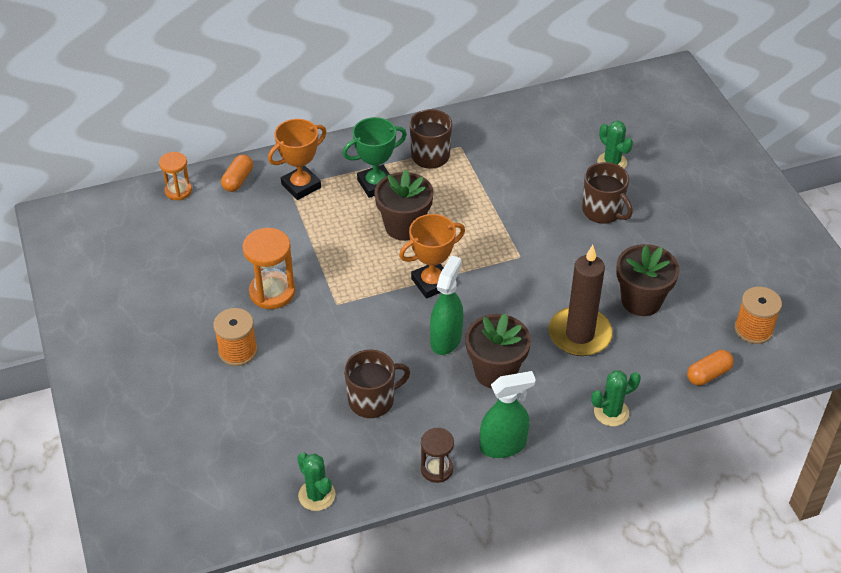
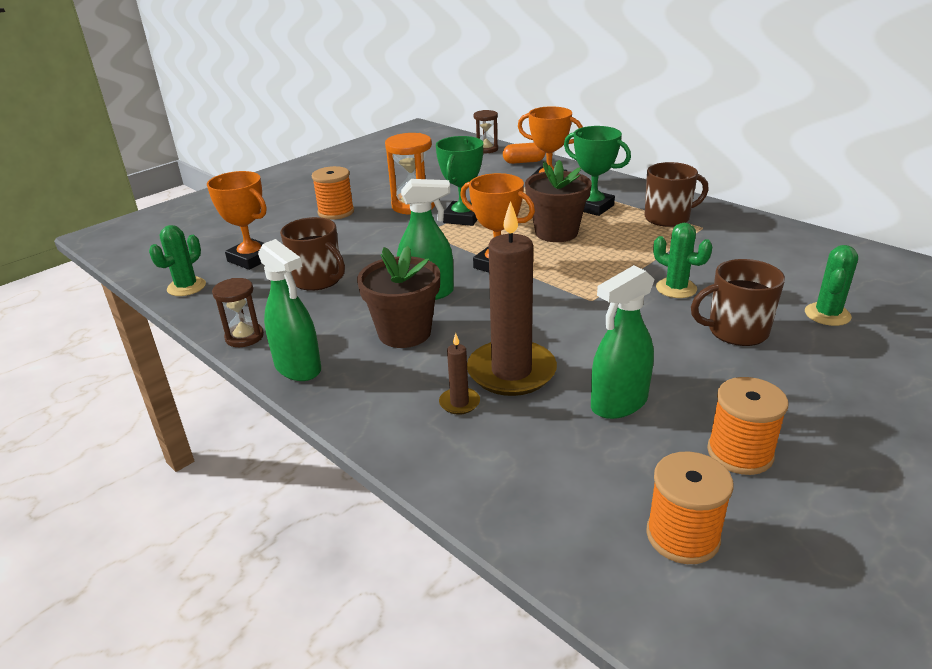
camera: 65 degrees right, 15 degrees down
(178, 191) = (486, 149): orange hourglass -> brown hourglass
(294, 438) = (251, 259): none -> orange trophy
(328, 270) = (462, 218): none -> green trophy
(597, 372) = (459, 403): none -> brown candle
(603, 211) = (736, 331): brown mug -> brown mug turned 60 degrees clockwise
(611, 412) = (399, 433): green cactus -> green cactus (676, 288)
(641, 300) = (618, 403): brown flower pot -> green spray bottle
(708, 374) = (539, 508): orange capsule -> none
(709, 275) = (740, 453): none -> orange spool

